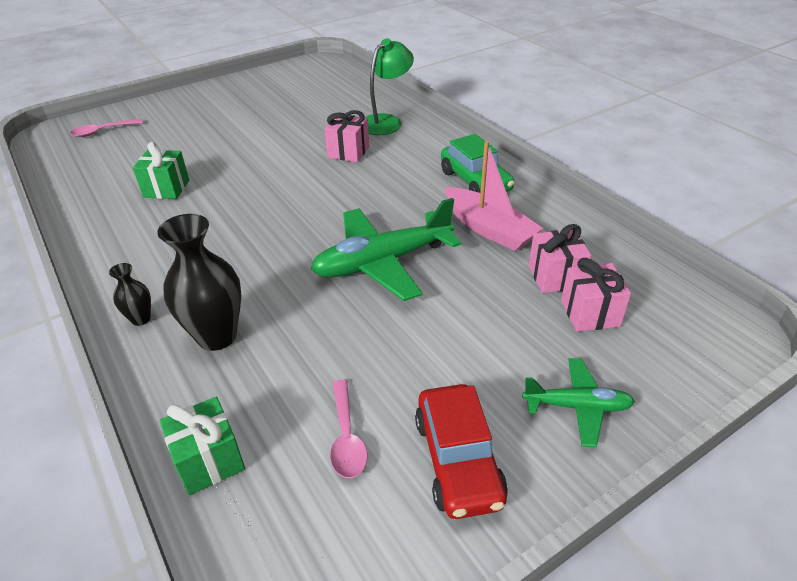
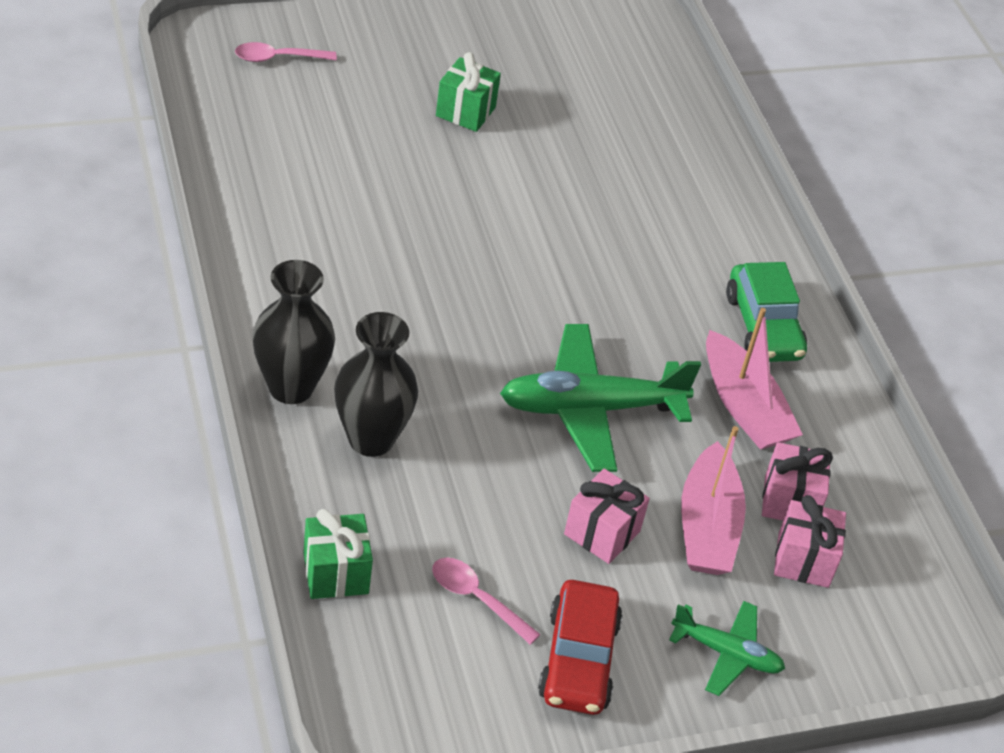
camera: 10 degrees right, 5 degrees up
(141, 319) = (291, 387): black vase -> black vase, size x2.01
(166, 189) = (350, 199): green gift -> green gift (465, 112)
(346, 437) = (476, 599): pink spoon -> pink spoon turned 120 degrees clockwise
(348, 152) = (611, 215): pink gift -> pink gift (602, 533)
(386, 121) = (686, 175): green lamp -> none
(507, 313) = (707, 526): none -> pink boat

